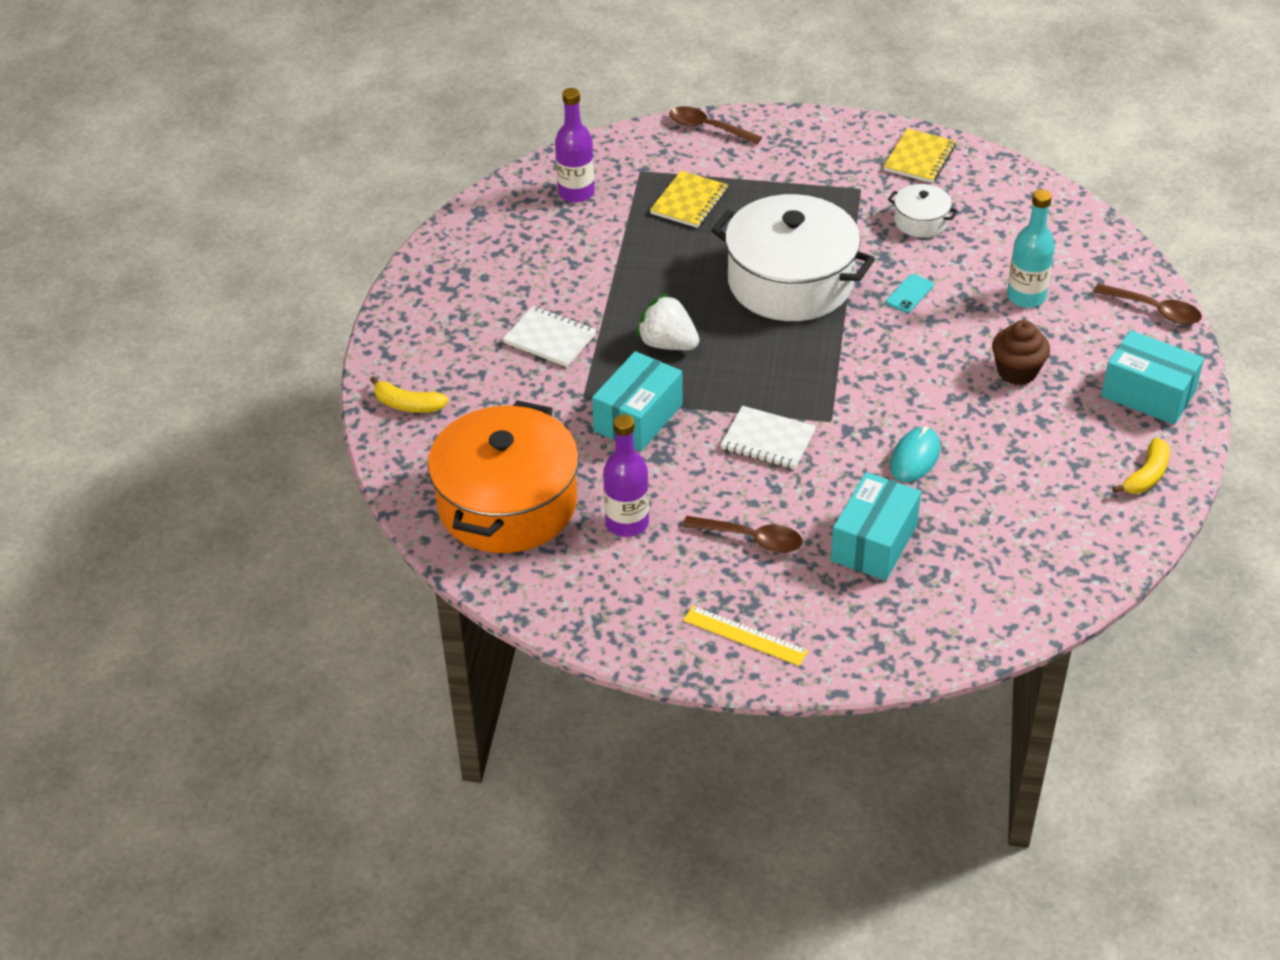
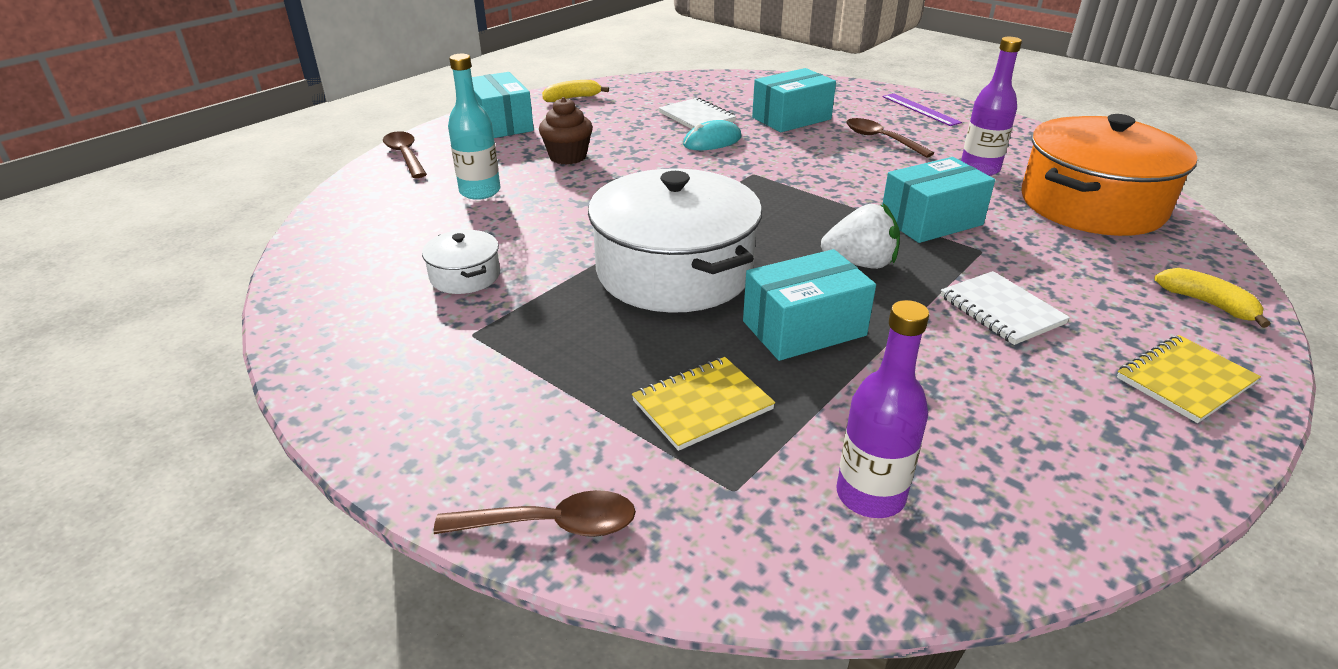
camera: 150 degrees left, 10 degrees down
(667, 344) = (860, 263): white strawberry -> white strawberry turned 60 degrees counterclockwise
(669, 271) = (804, 328): none -> turquoise box
(707, 128) = (551, 525): brown spoon -> brown spoon turned 60 degrees counterclockwise
(745, 635) = (920, 109): yellow ruler -> purple ruler
(768, 440) = (819, 177): white notebook -> white notebook (697, 117)
(909, 294) = (572, 224): turquoise phone -> none
(919, 158) = (352, 340): yellow notebook -> yellow notebook (1184, 380)

